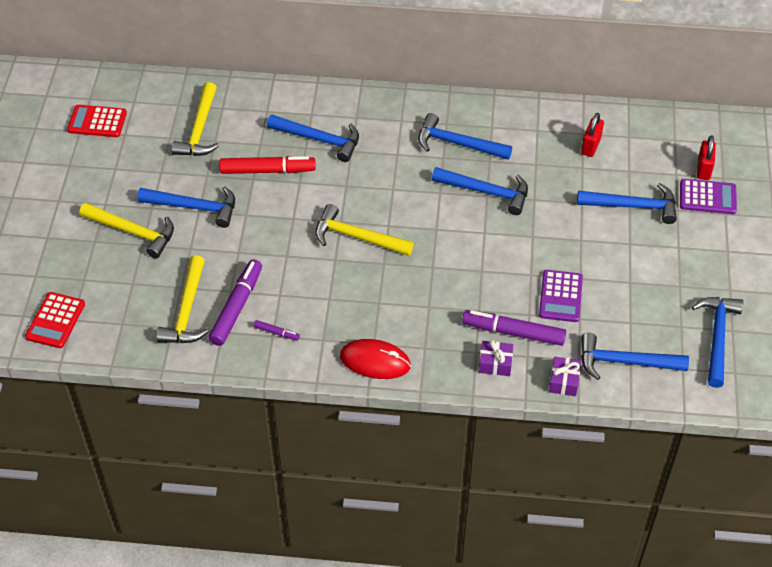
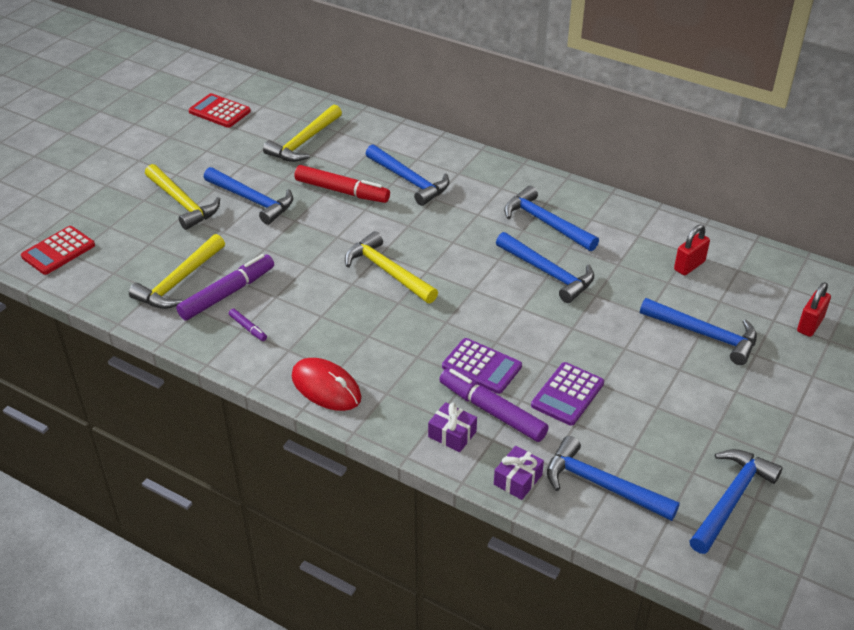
camera: 25 degrees right, 10 degrees down
(707, 197) = (799, 353): purple calculator -> purple calculator (481, 366)

